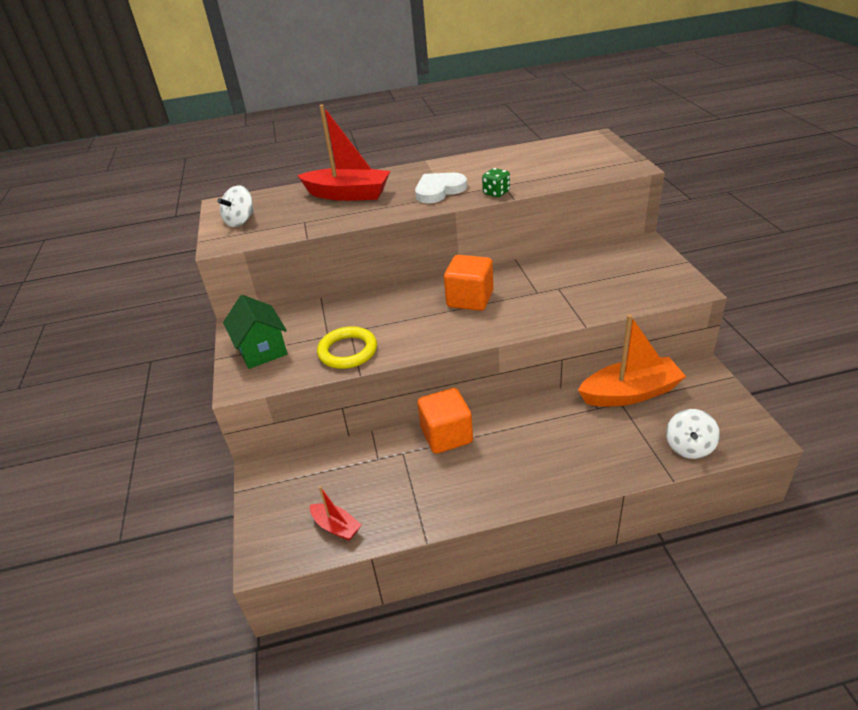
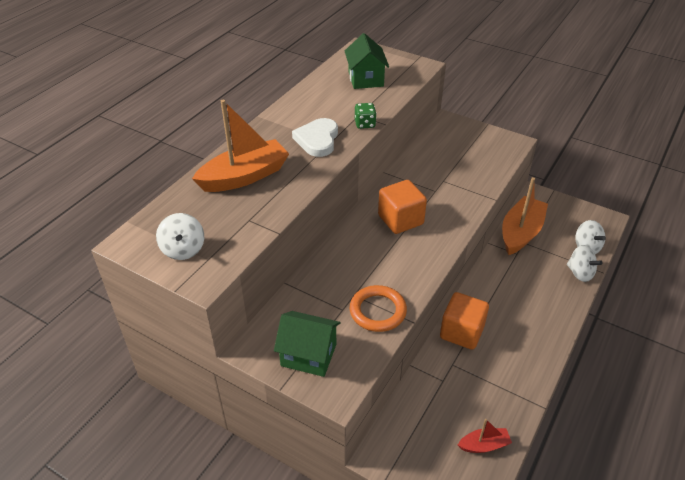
camera: 50 degrees left, 5 degrees up
(348, 194) = (244, 176): red boat -> orange boat
(348, 351) = (377, 311): yellow ring -> orange ring
(558, 161) = (365, 79): none -> green house
(642, 464) = (580, 273): none -> white spinning top

